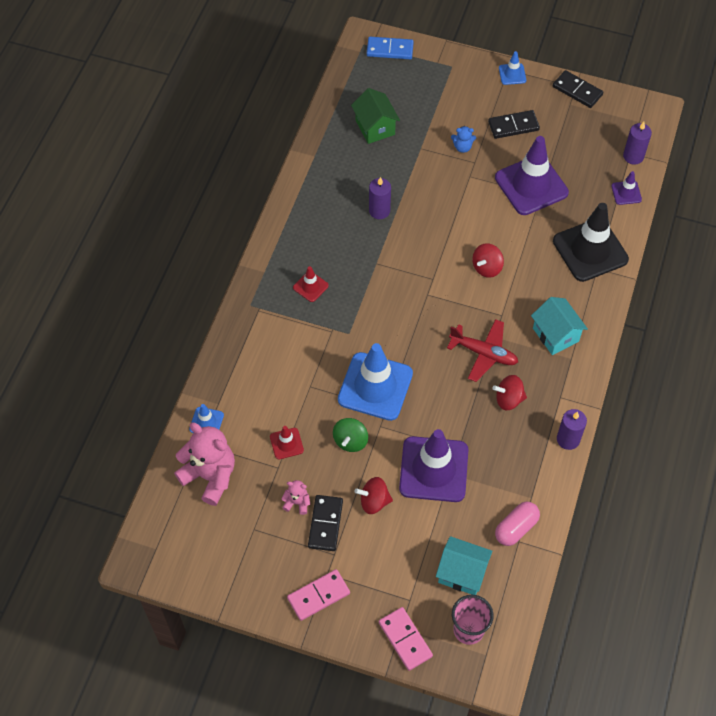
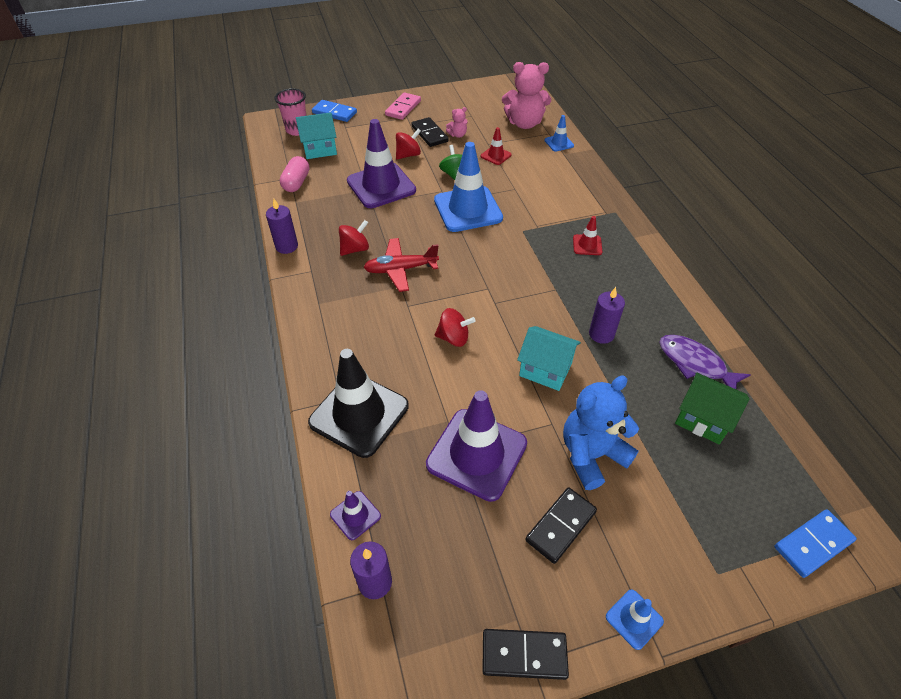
camera: 145 degrees right, 10 degrees down
(340, 157) = (695, 364): none -> purple fish
(405, 639) = (334, 113): pink domino -> blue domino
(462, 147) = (591, 455): blue teddy bear -> blue teddy bear, size x2.19
(487, 268) = (454, 338): red spinning top -> red spinning top turned 90 degrees clockwise
(555, 335) = (345, 314): turquoise house -> turquoise house (545, 369)

